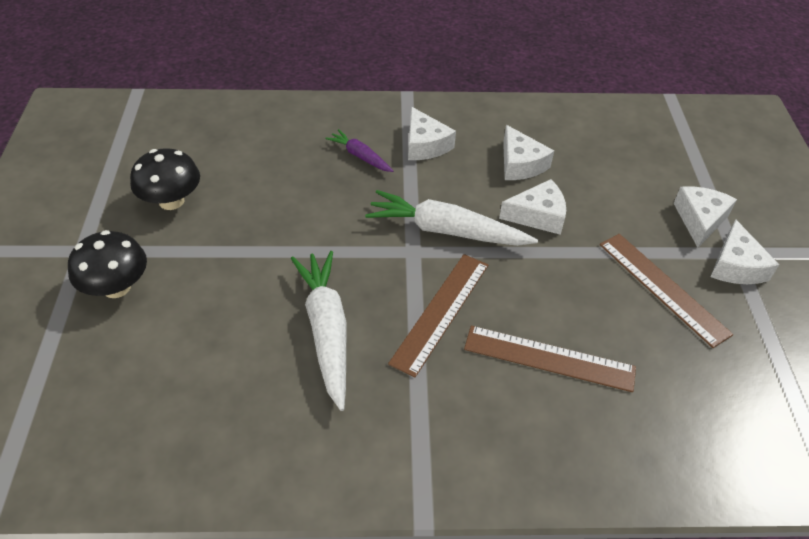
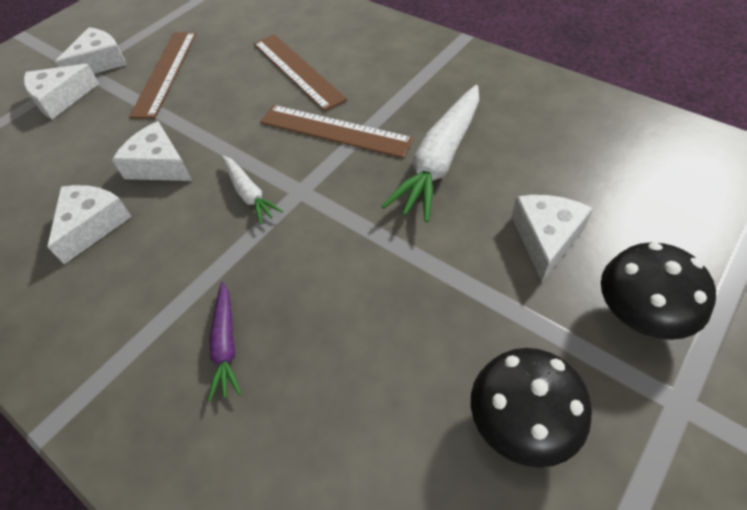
camera: 135 degrees left, 5 degrees up
(425, 145) = (140, 313): white cheese -> white cheese (546, 238)
(440, 312) = (334, 131): brown ruler -> brown ruler turned 45 degrees clockwise
(446, 230) = (249, 194): white carrot -> white carrot, size x0.53

